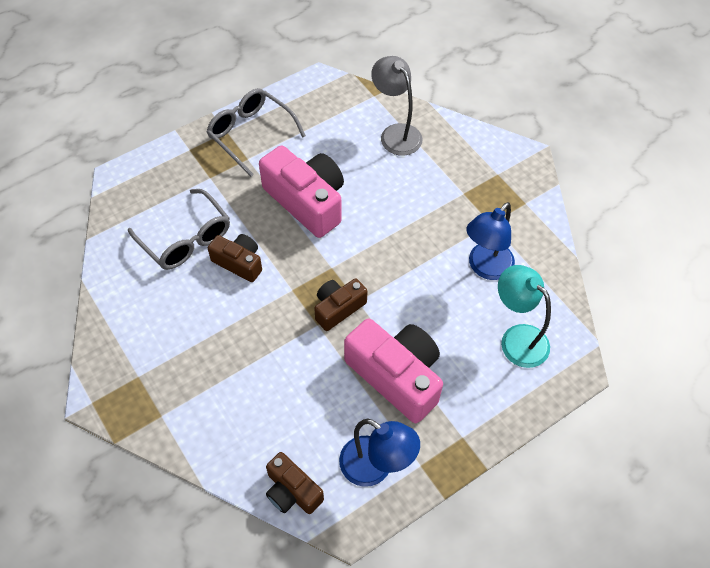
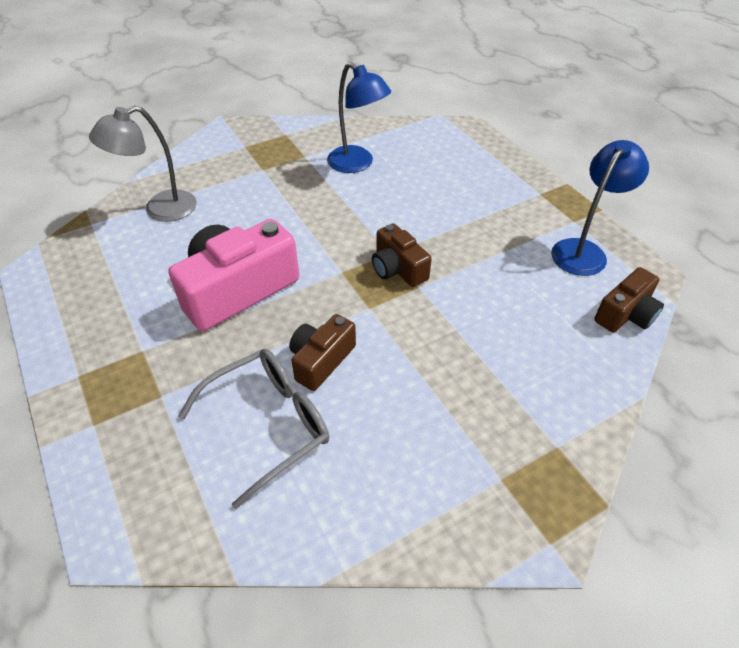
camera: 85 degrees left, 10 degrees down
(251, 134) = (98, 346): grey glasses -> none
(396, 376) = (480, 230): pink camera -> none
(517, 338) = (436, 154): turquoise lamp -> none

